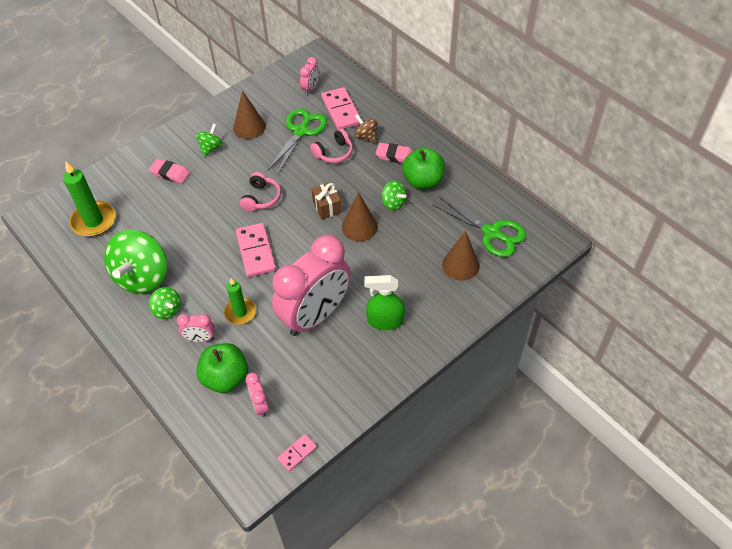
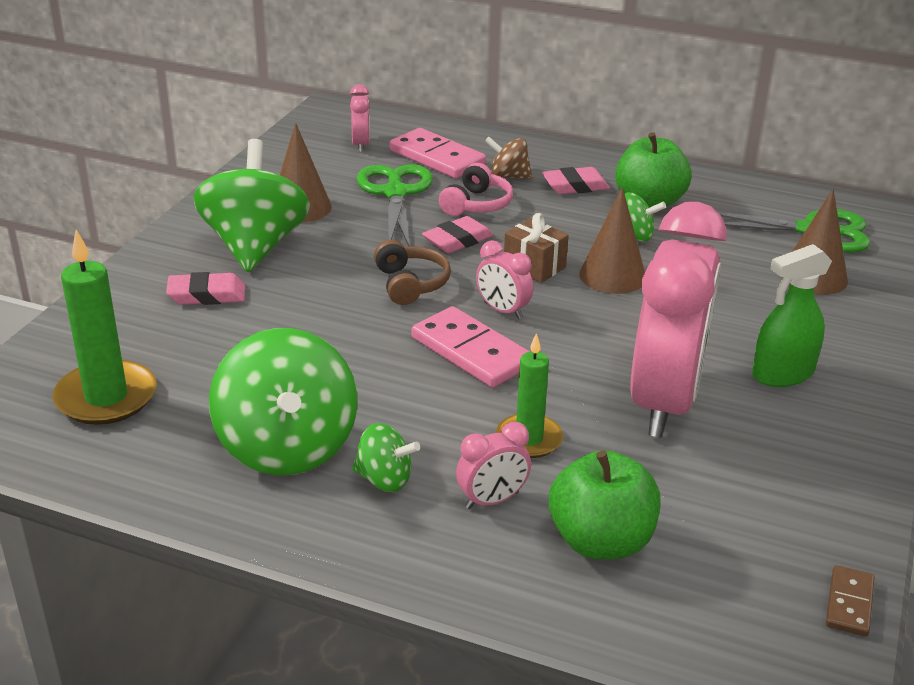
camera: 30 degrees left, 20 degrees down
(211, 148) = (255, 246): green spinning top -> green spinning top, size x2.10
(260, 405) = (706, 557): pink clock -> pink clock (502, 311)
(261, 198) = (410, 284): pink headphones -> brown headphones
(297, 453) = (849, 603): pink domino -> brown domino
(305, 176) = (457, 240): none -> pink eraser

